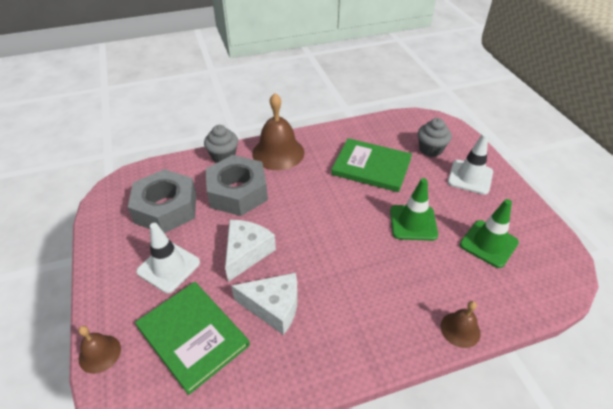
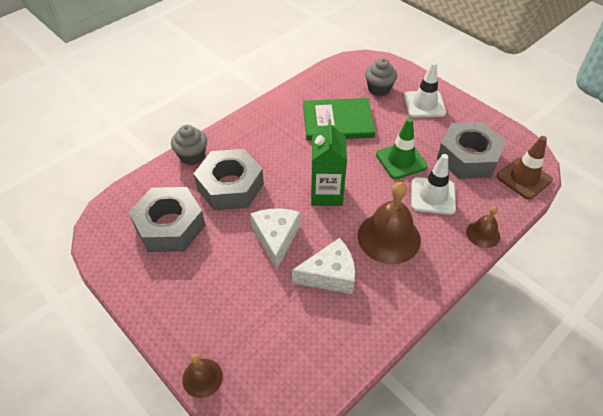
camera: 25 degrees left, 5 degrees up
(168, 267) = (212, 279): white traffic cone -> white traffic cone (433, 196)
(193, 336) = (276, 327): green book -> none
(278, 152) = (244, 135): brown bell -> brown bell (389, 237)
(319, 229) = (326, 194): none -> green carton
(488, 243) = (468, 157): green traffic cone -> grey nut
(543, 287) = (524, 178): none -> brown traffic cone

